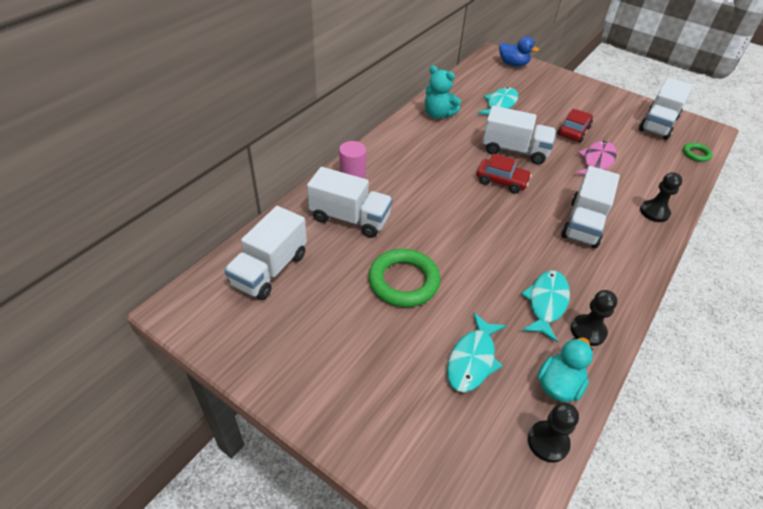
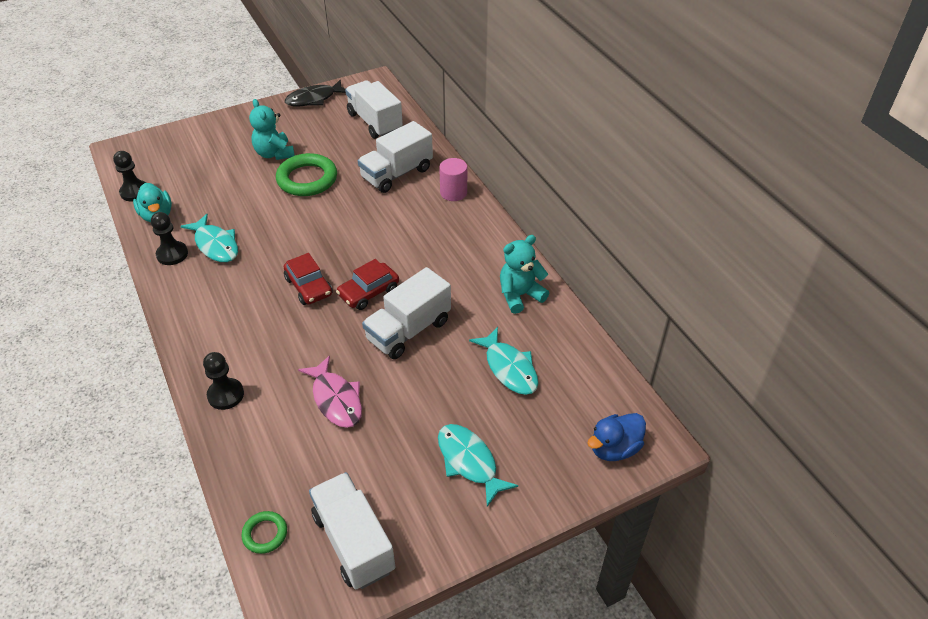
camera: 120 degrees right, 0 degrees up
(245, 354) = (314, 99): none -> black fish
(381, 334) = (274, 154): none -> turquoise teddy bear
(472, 360) = (215, 185): turquoise fish -> turquoise fish (469, 462)
(573, 131) = (406, 415): red car -> red car (309, 286)
(583, 223) = (264, 322): white truck -> none

